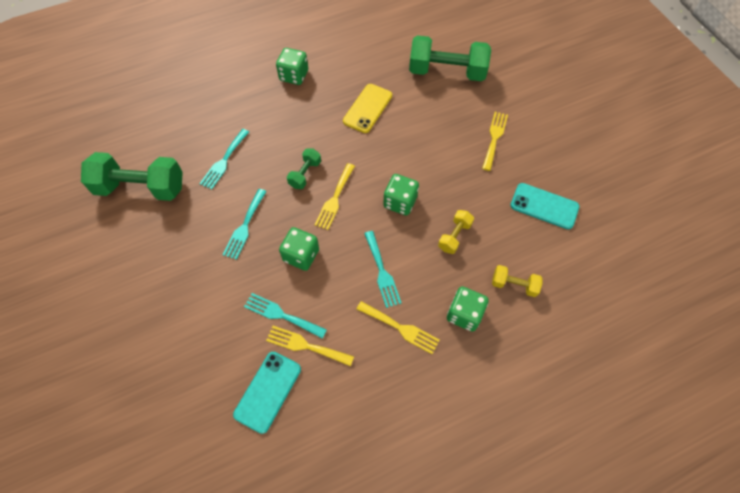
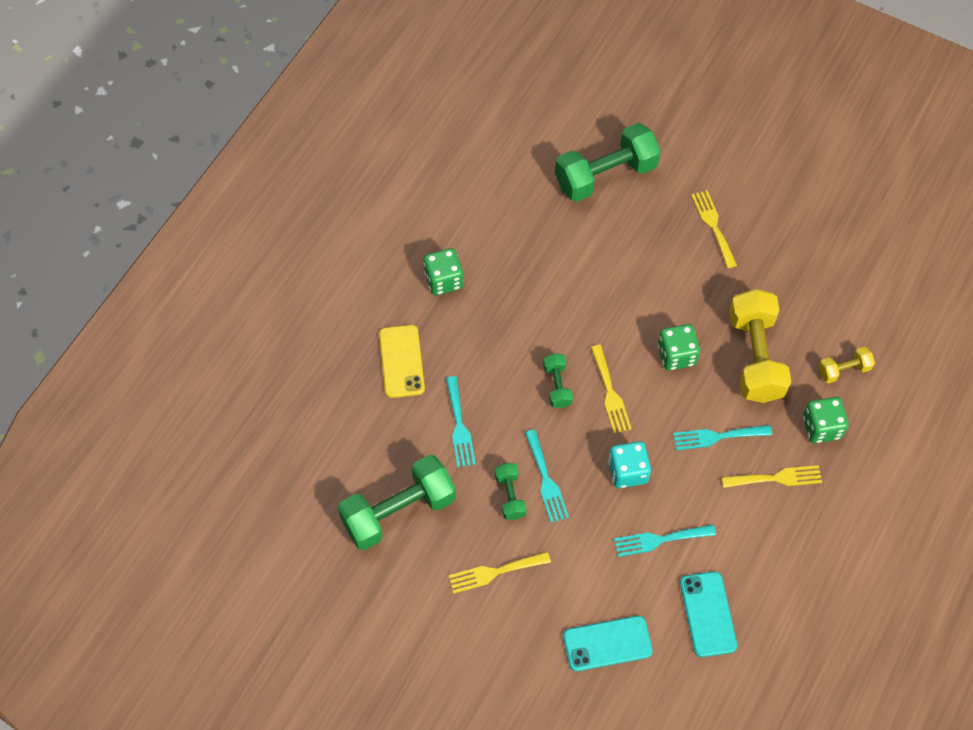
camera: 35 degrees left, 0 degrees up
(214, 222) = (510, 496): none -> green dumbbell
(301, 255) = (627, 472): green dice -> turquoise dice
(305, 345) = (706, 552): yellow fork -> yellow fork (494, 572)
(367, 108) = (558, 271): yellow phone -> yellow phone (401, 361)
(382, 272) = (717, 437): turquoise fork -> turquoise fork turned 135 degrees clockwise
(454, 236) = (755, 357): yellow dumbbell -> yellow dumbbell, size x2.07
(544, 206) = (813, 272): turquoise phone -> turquoise phone (607, 643)

